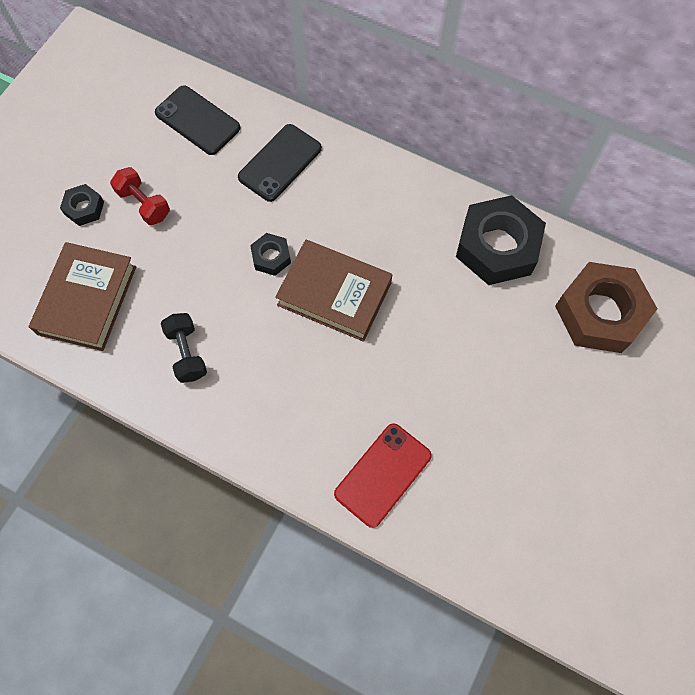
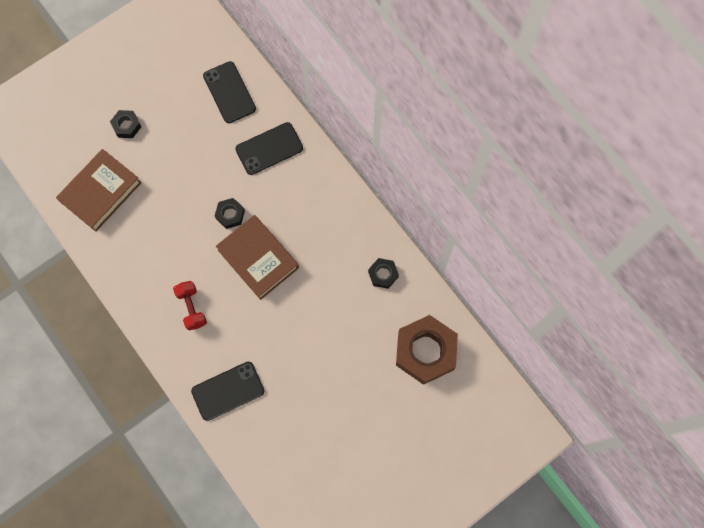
camera: 25 degrees right, 5 degrees up
(144, 204) = (166, 140): red dumbbell -> red dumbbell (192, 308)
(187, 353) = (146, 256): black dumbbell -> none
(383, 474) = (228, 391): red phone -> black phone
(497, 246) = (383, 274): black nut -> black nut, size x0.47

